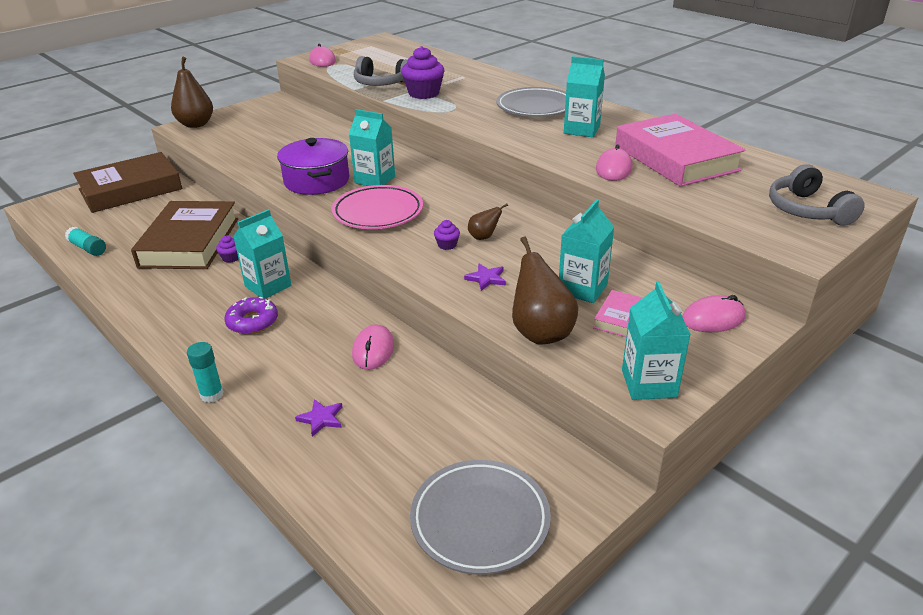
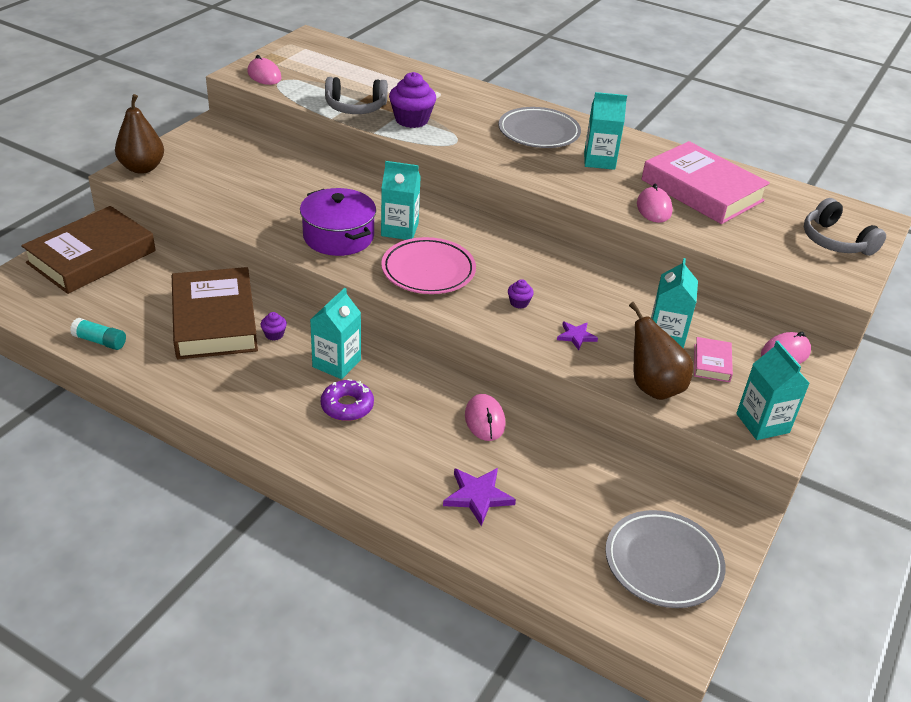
camera: 20 degrees left, 5 degrees up
(212, 395) = (359, 490): turquoise glue stick -> none
(321, 418) = (478, 496): purple star -> purple star, size x1.58
(483, 237) = (548, 290): brown pear -> none

